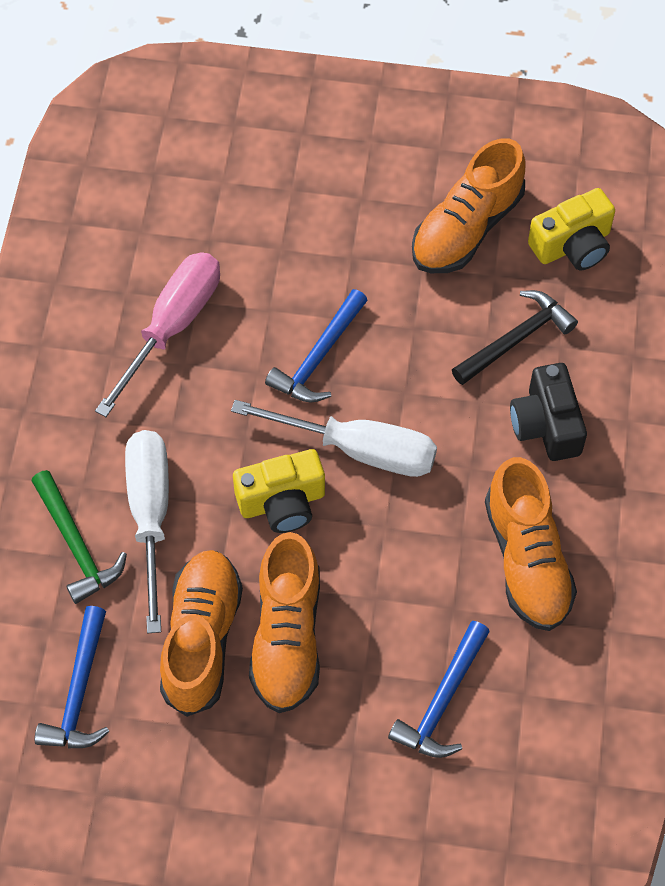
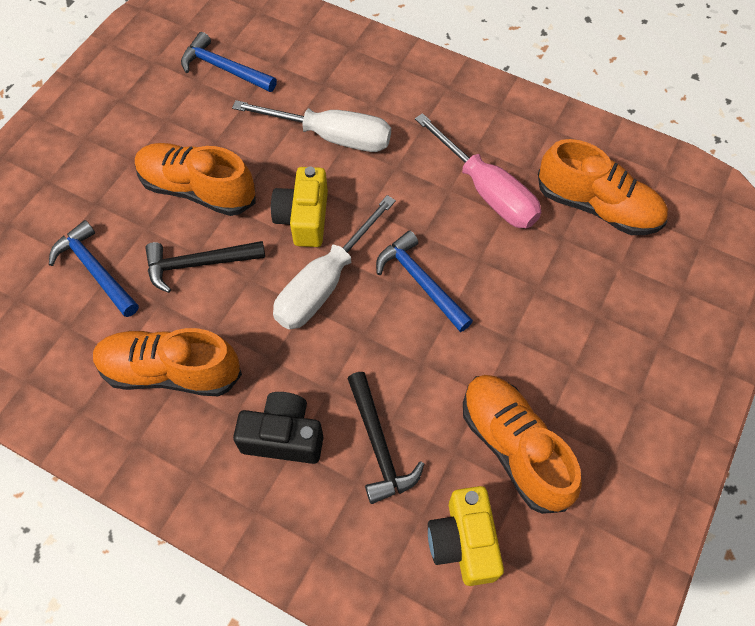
camera: 110 degrees right, 0 degrees up
(76, 545) = (329, 91): green hammer -> none
(201, 639) = (224, 141): orange shoe -> orange shoe (597, 207)
(388, 590) = (198, 264): none -> black hammer

